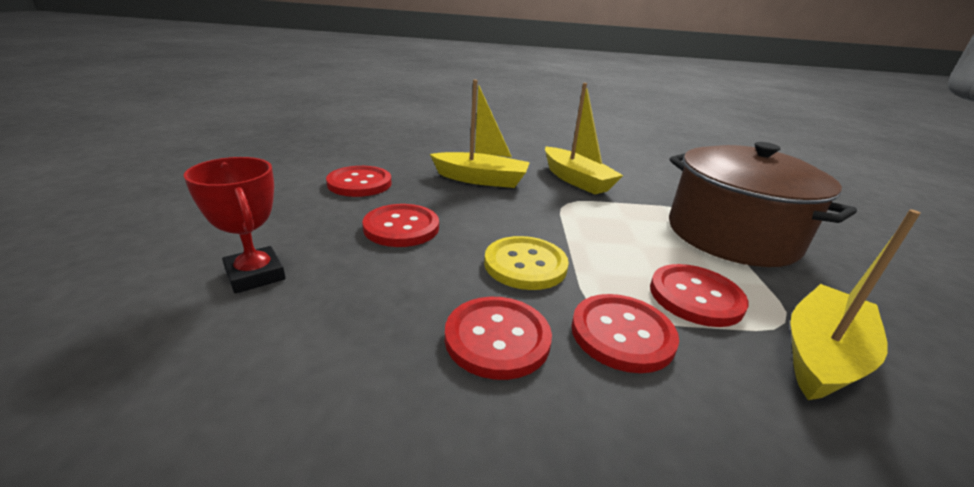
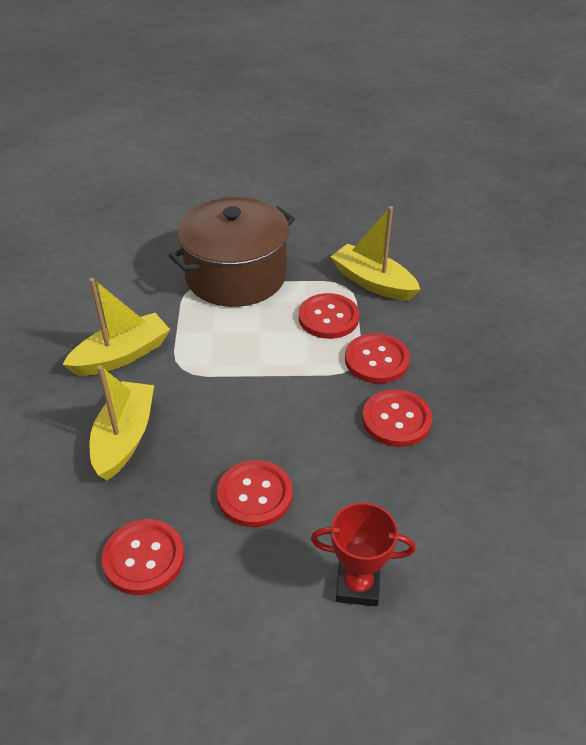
camera: 90 degrees left, 15 degrees up
(255, 275) = (357, 585): red trophy -> red trophy turned 45 degrees clockwise
(525, 265) = (305, 403): yellow button -> none

